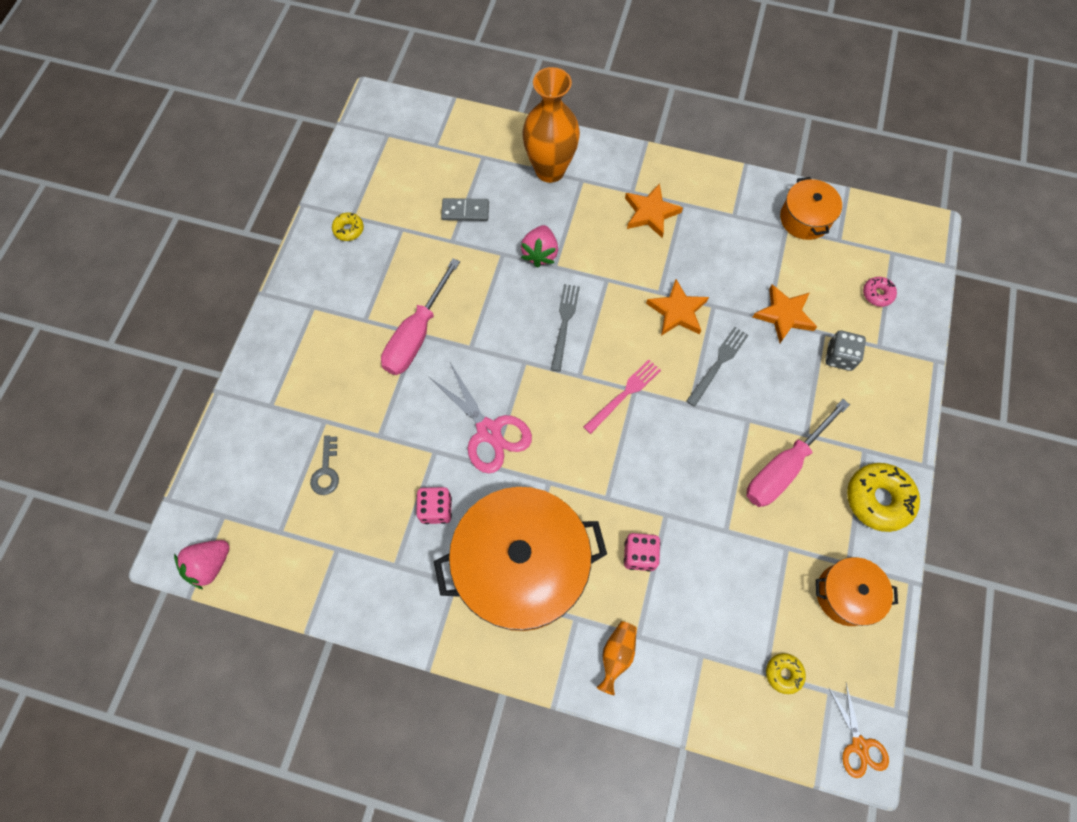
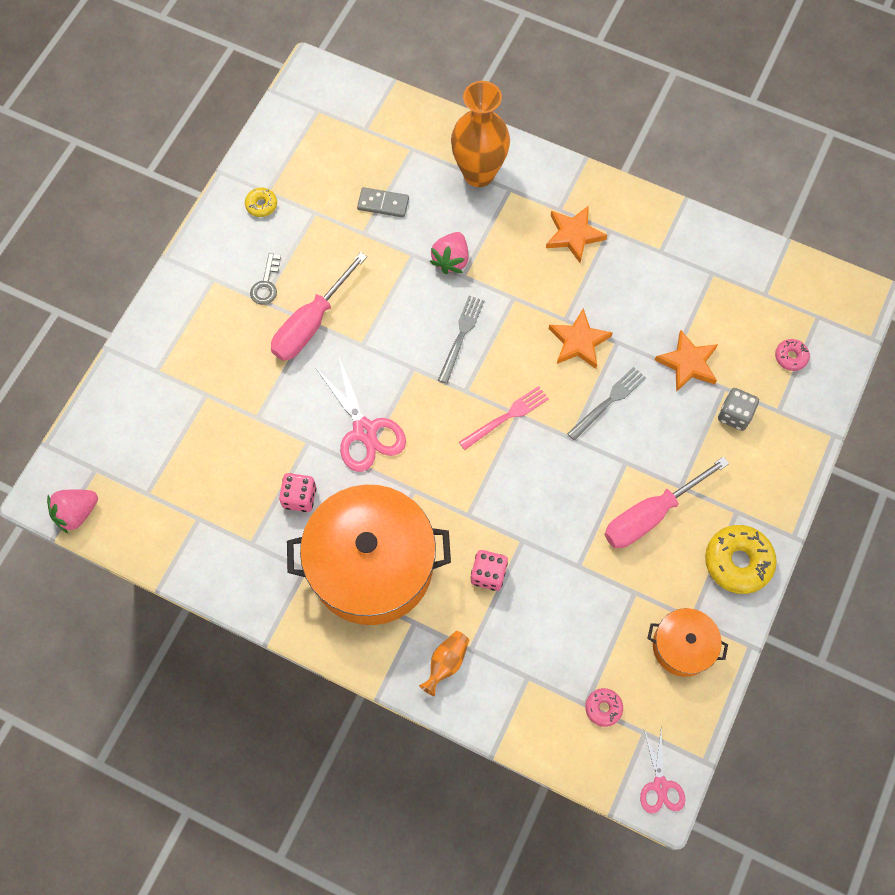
camera: 10 degrees right, 0 degrees up
(326, 471) = (200, 443): grey key -> grey key (266, 284)
(783, 673) = (603, 708): yellow donut -> pink donut
(805, 218) = (734, 266): orange pot -> none
(859, 745) = (660, 785): orange scissors -> pink scissors

